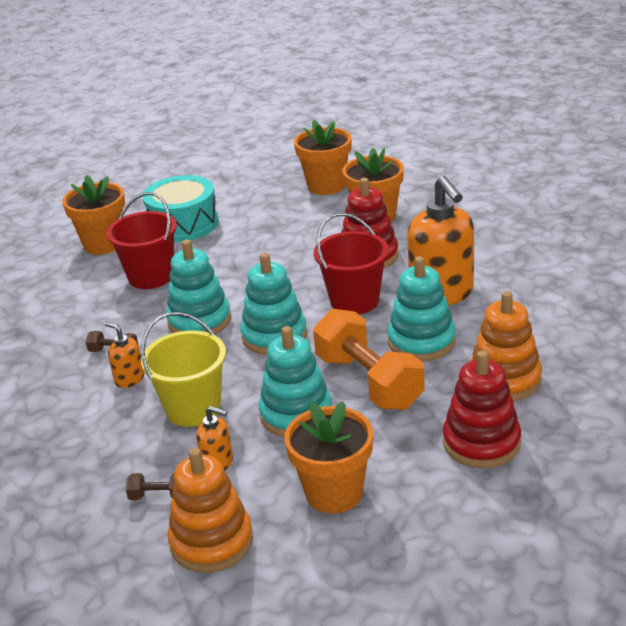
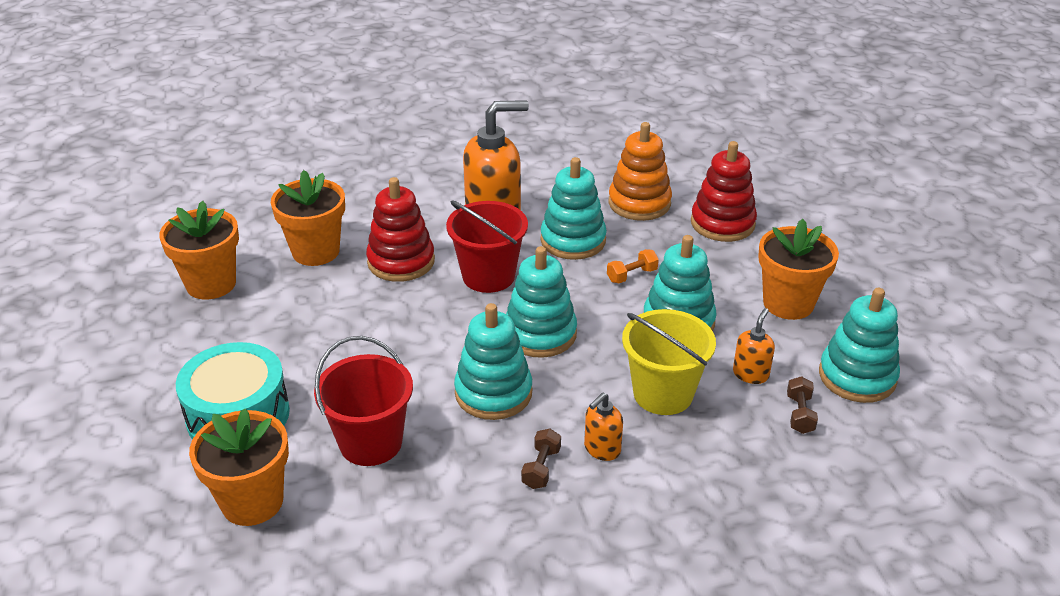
camera: 90 degrees left, 5 degrees up
(211, 542) = (857, 376): orange stacking toy -> turquoise stacking toy
(368, 382) = (632, 275): orange dumbbell -> orange dumbbell, size x0.41

